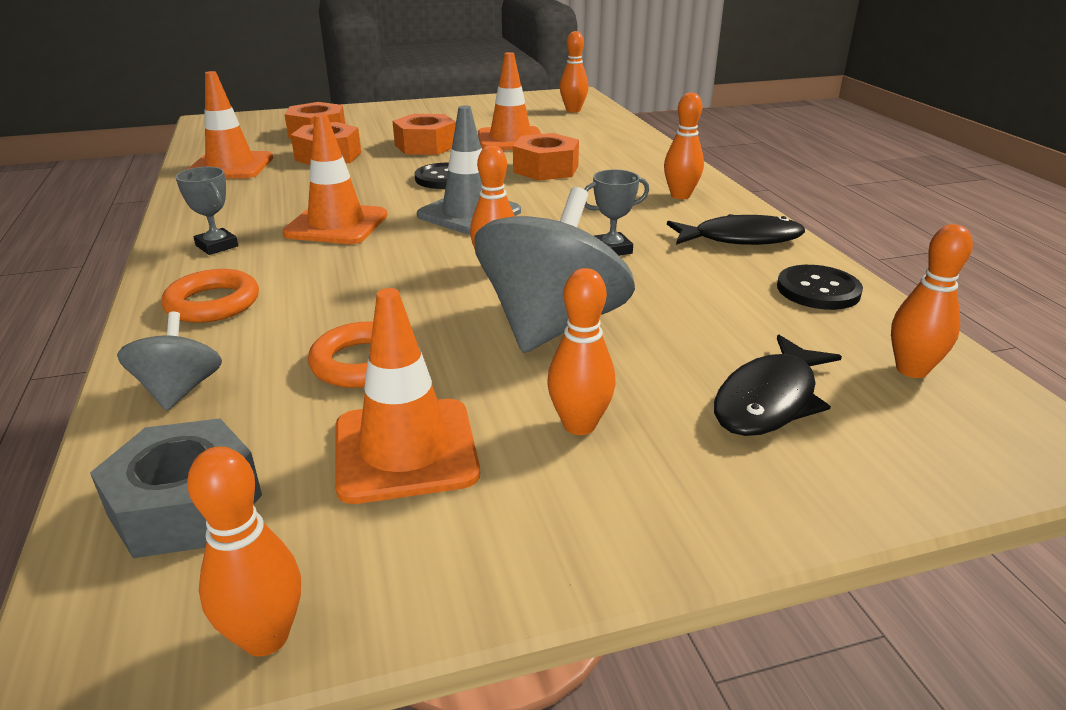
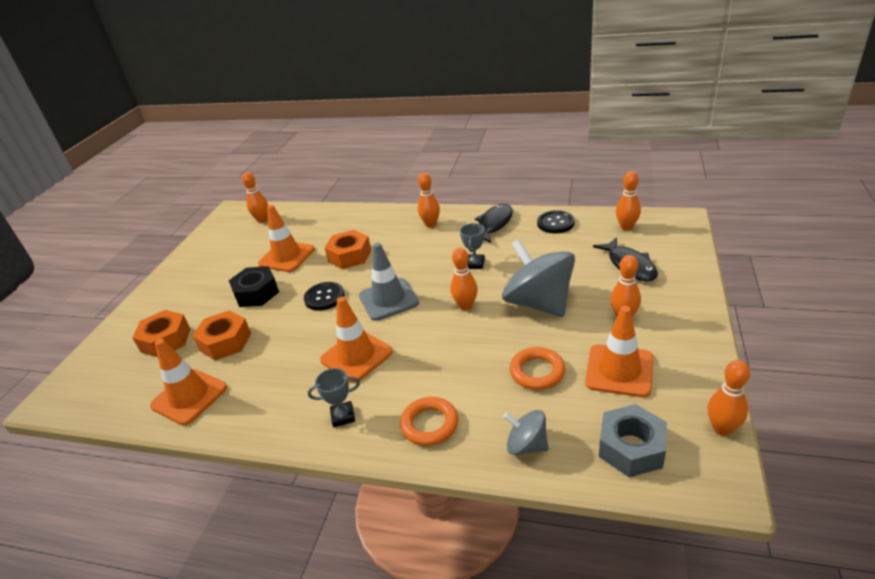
camera: 55 degrees left, 5 degrees up
(426, 146) = (256, 293): orange nut -> black nut

